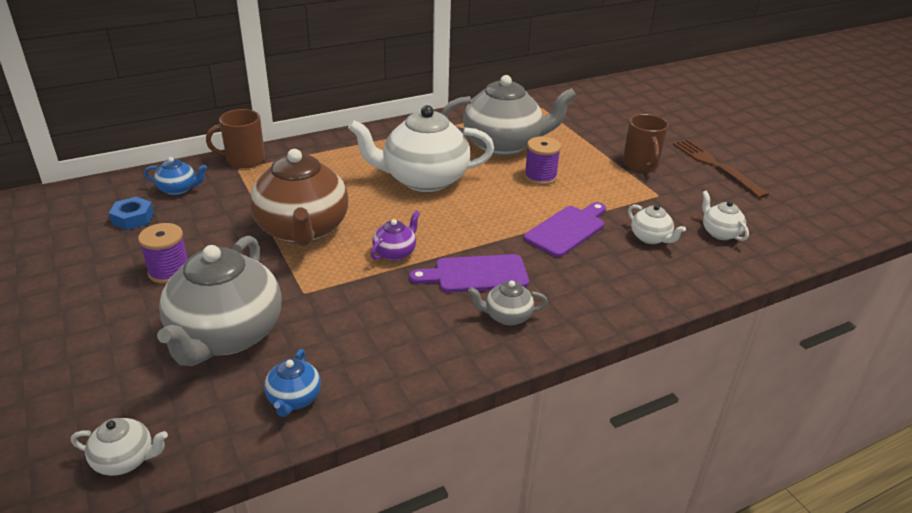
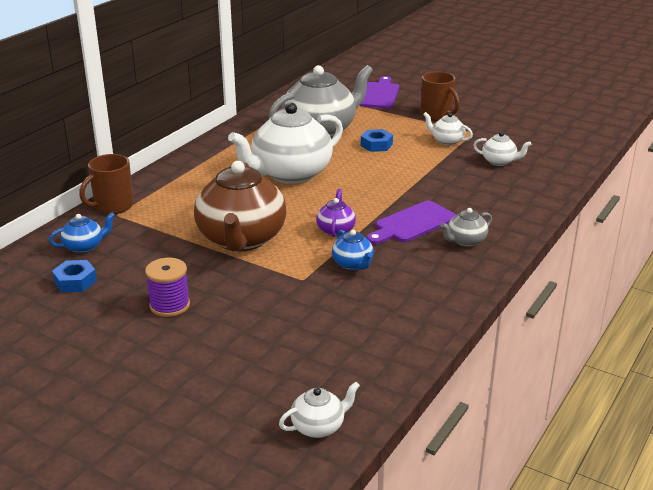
camera: 30 degrees left, 5 degrees down
(226, 336) = (282, 328): grey teapot -> none
(294, 399) = (388, 343): blue teapot -> blue teapot (353, 264)
(303, 230) = (241, 239): brown teapot -> brown teapot turned 45 degrees clockwise
(540, 177) = (376, 145): purple spool -> blue nut
(567, 229) = (439, 174): purple cutting board -> purple cutting board (379, 94)
(715, 166) = (487, 101): brown fork -> none
(719, 233) = (538, 144): white teapot -> white teapot (447, 141)

